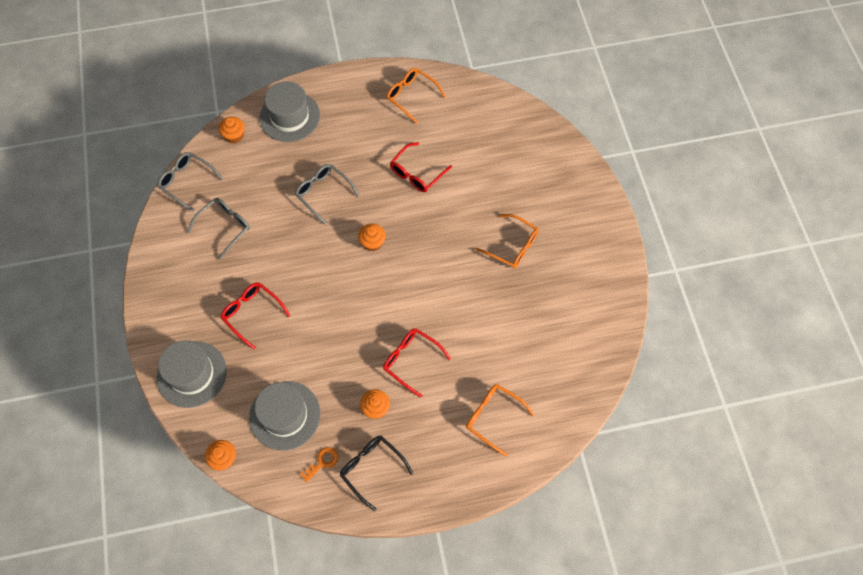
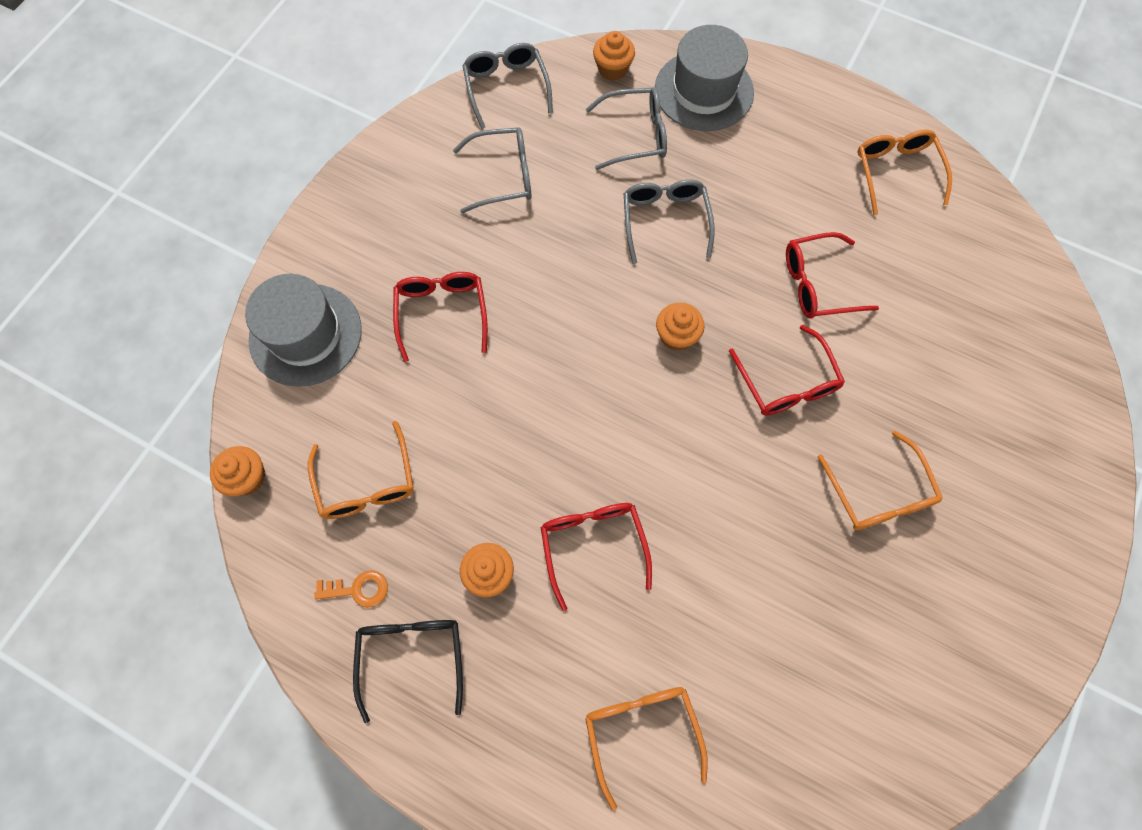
camera: 40 degrees right, 5 degrees up
(274, 161) = (635, 135): none -> grey glasses
(285, 415) = (367, 483): grey hat -> orange glasses
(438, 227) = (786, 382): none -> red glasses

